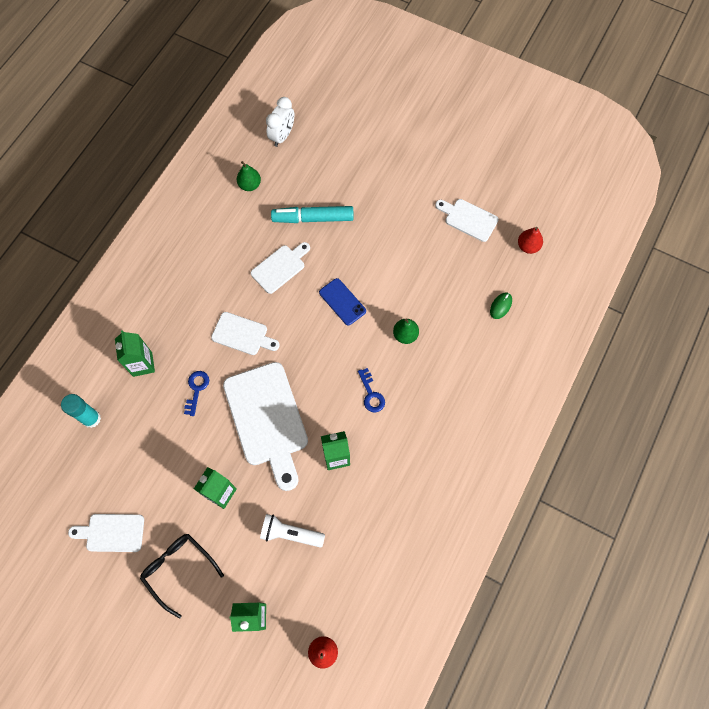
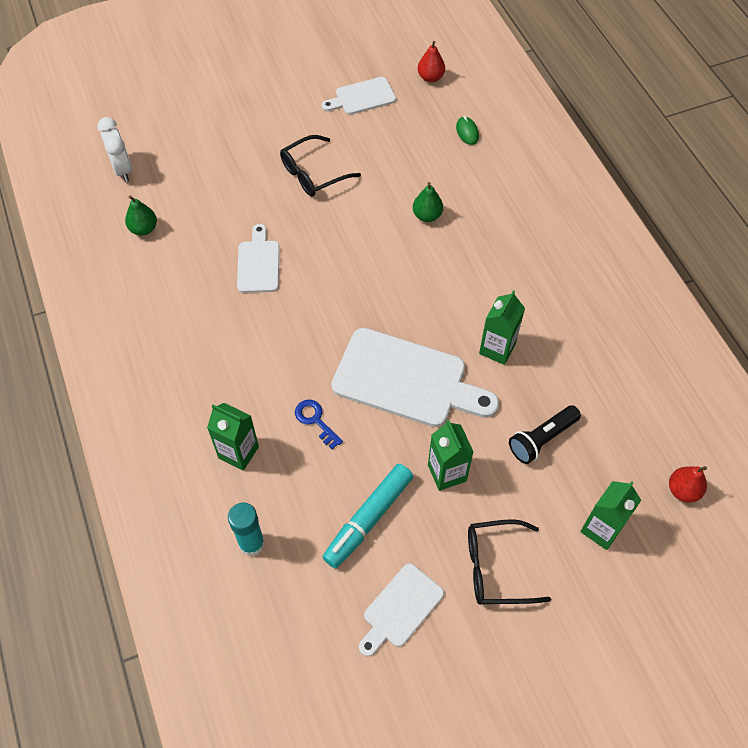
camera: 50 degrees left, 10 degrees down
(243, 334) = (297, 341): white cutting board -> none
(290, 534) = (542, 439): white flashlight -> black flashlight
(313, 218) = (236, 204): turquoise marker -> turquoise marker (368, 519)
(342, 302) = (346, 239): blue phone -> none
(371, 394) = (460, 280): blue key -> none
(377, 242) = (313, 174): none -> black glasses

